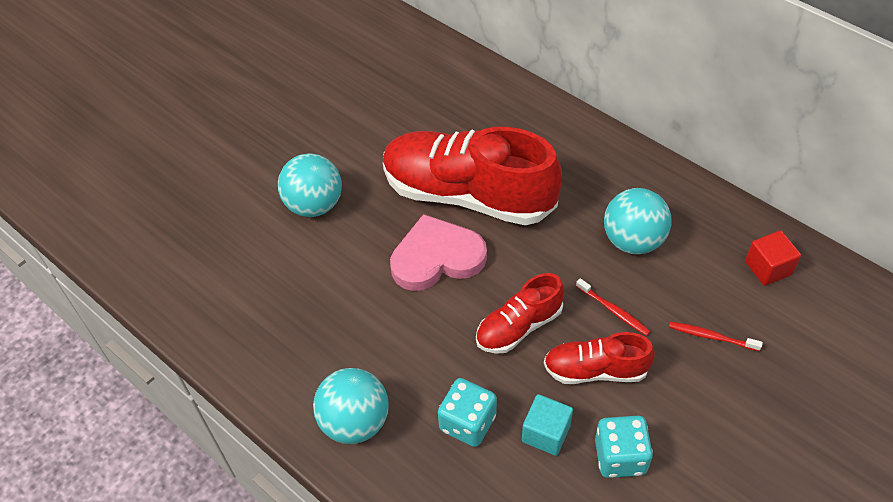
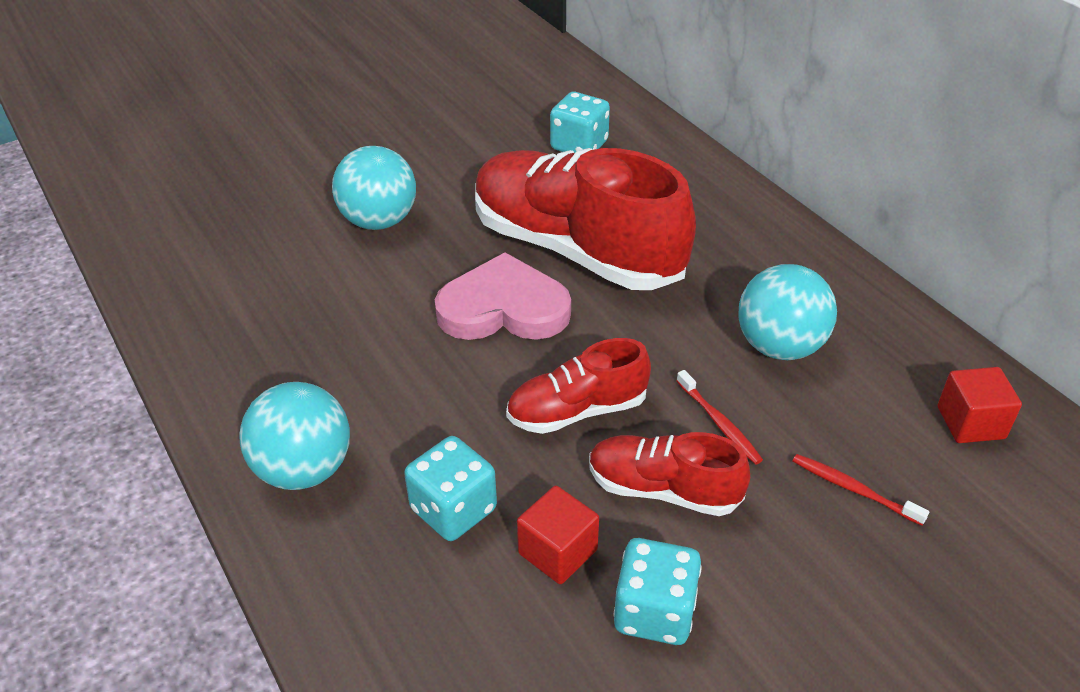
camera: 15 degrees right, 10 degrees down
(434, 100) = (579, 146): none -> turquoise dice
(546, 433) = (558, 552): turquoise cube -> red cube

